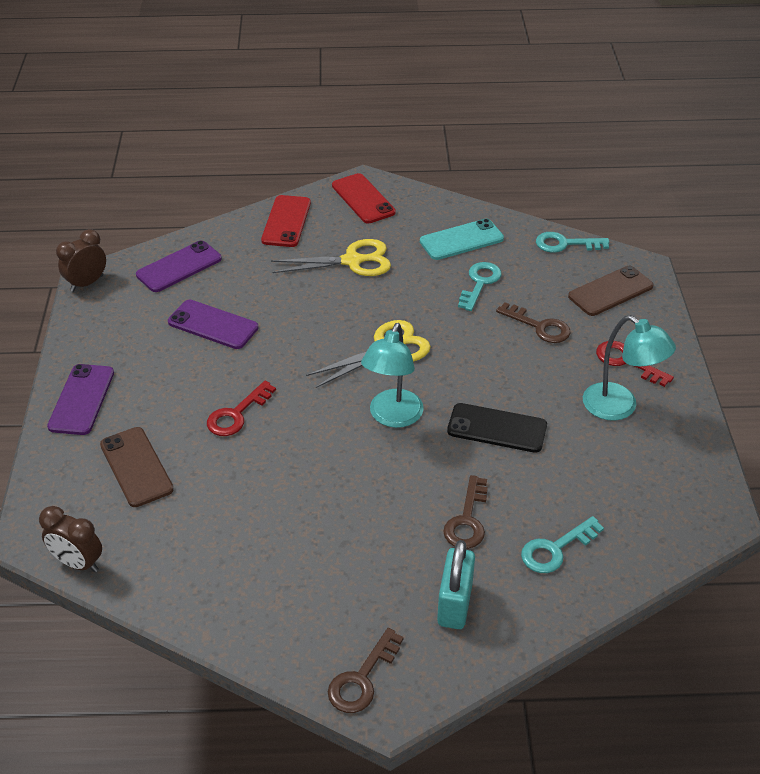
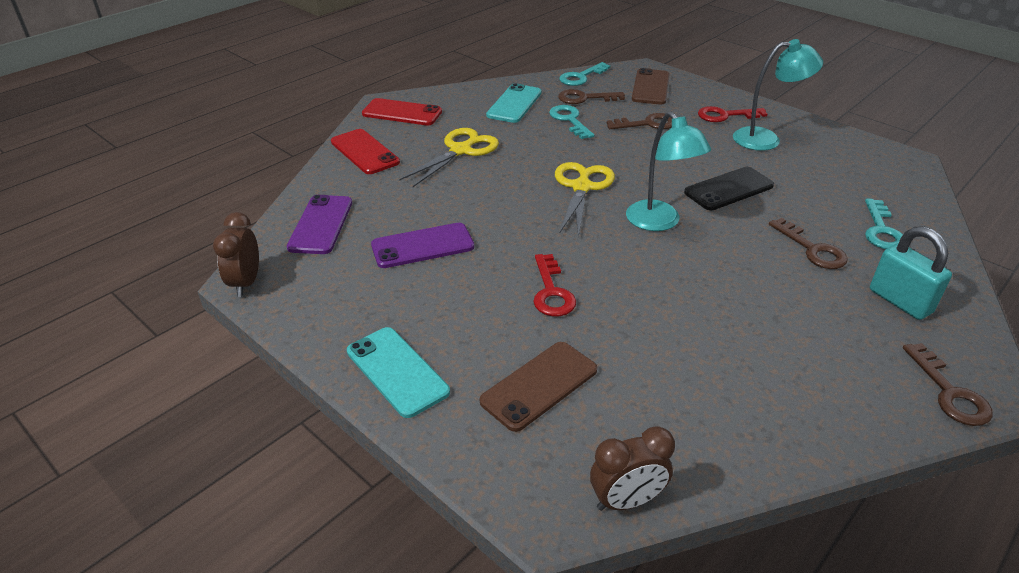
camera: 45 degrees left, 5 degrees down
(81, 399) = (397, 371): purple phone -> turquoise phone
(136, 467) = (539, 385): brown phone -> brown phone turned 60 degrees counterclockwise
(530, 269) = (585, 98): none -> brown key

